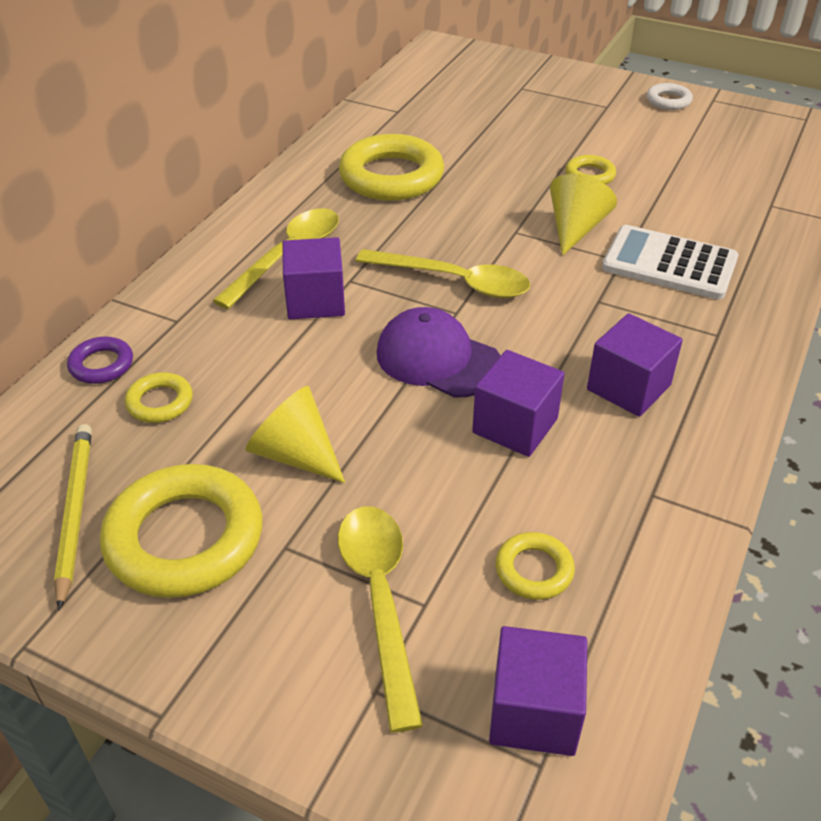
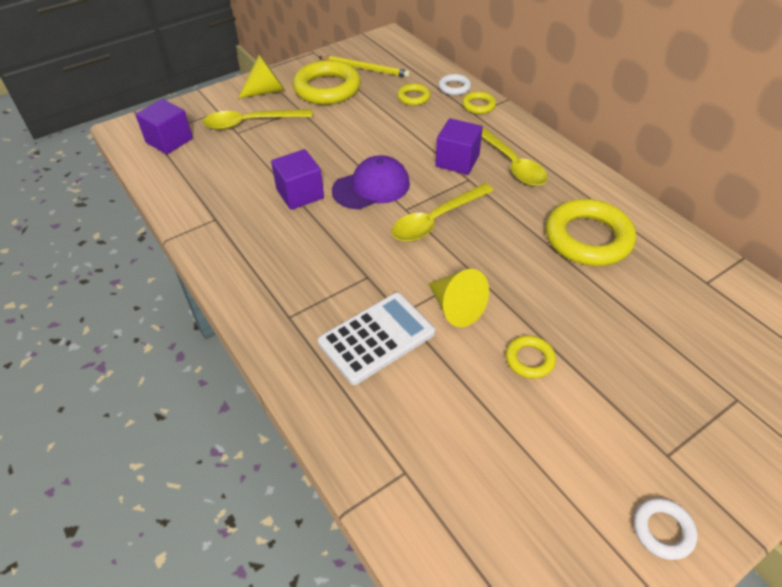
camera: 120 degrees right, 5 degrees up
(101, 365) = (454, 87): purple ring -> white ring
(295, 454) = (346, 124): yellow cone -> yellow cone (266, 91)
(380, 599) = (251, 123): yellow spoon -> yellow spoon turned 150 degrees clockwise
(534, 570) = (220, 164): yellow ring -> yellow ring (478, 106)
(628, 387) = (285, 248): purple cube -> none

